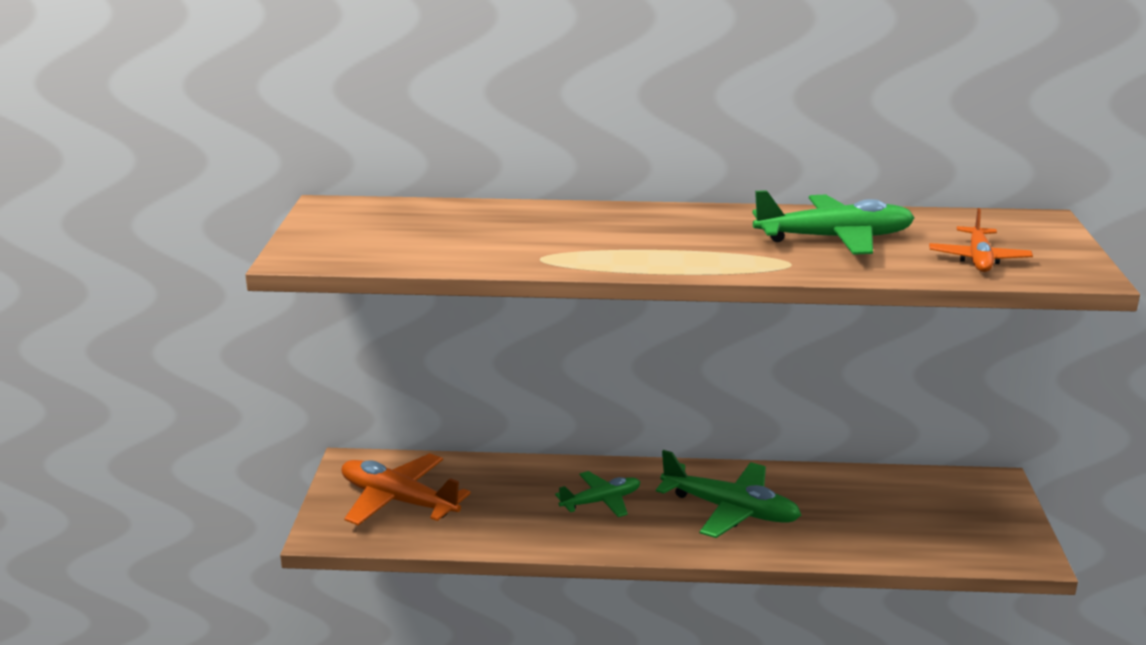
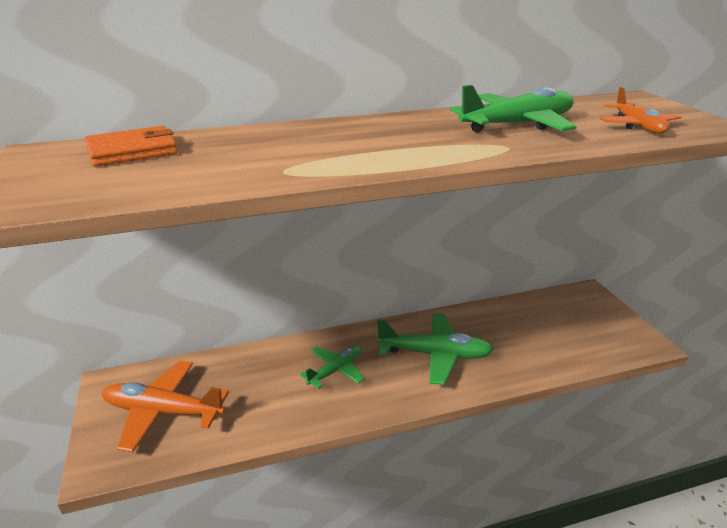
camera: 20 degrees left, 5 degrees up
(412, 217) = (132, 151): none -> orange wallet

